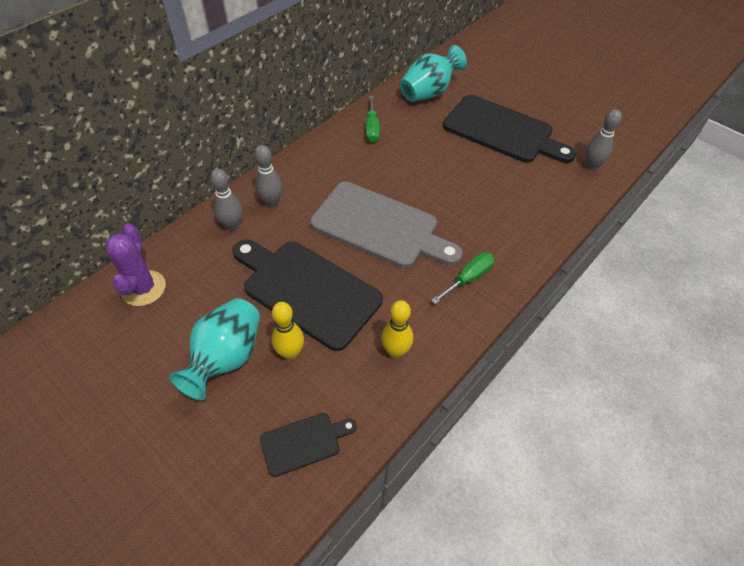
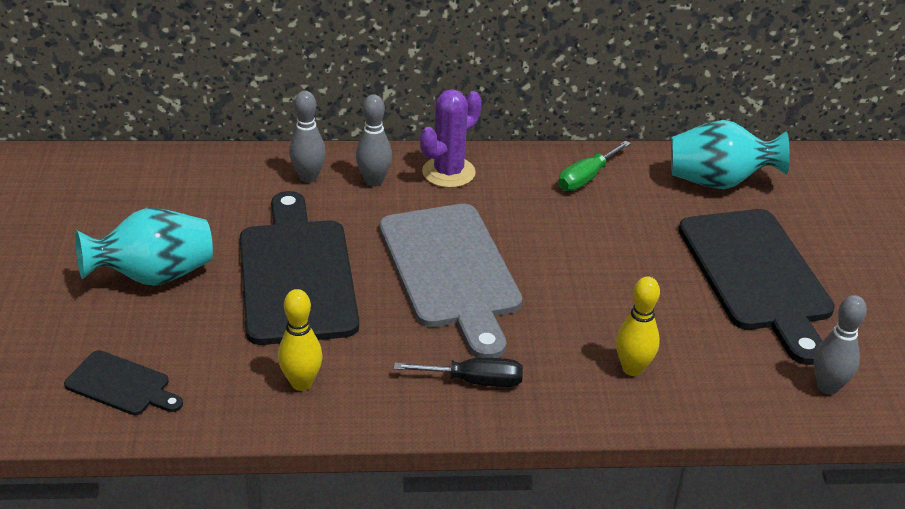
camera: 45 degrees right, 15 degrees down
(143, 288) = (166, 177): purple cactus -> purple cactus (448, 172)
(290, 353) = (209, 312): yellow bowling pin -> yellow bowling pin (632, 368)
(468, 278) = (474, 381): green screwdriver -> black screwdriver

